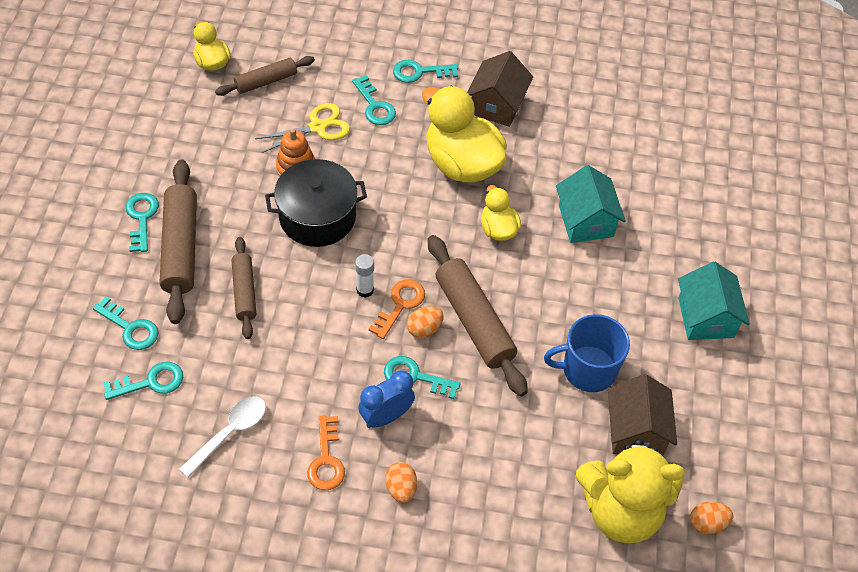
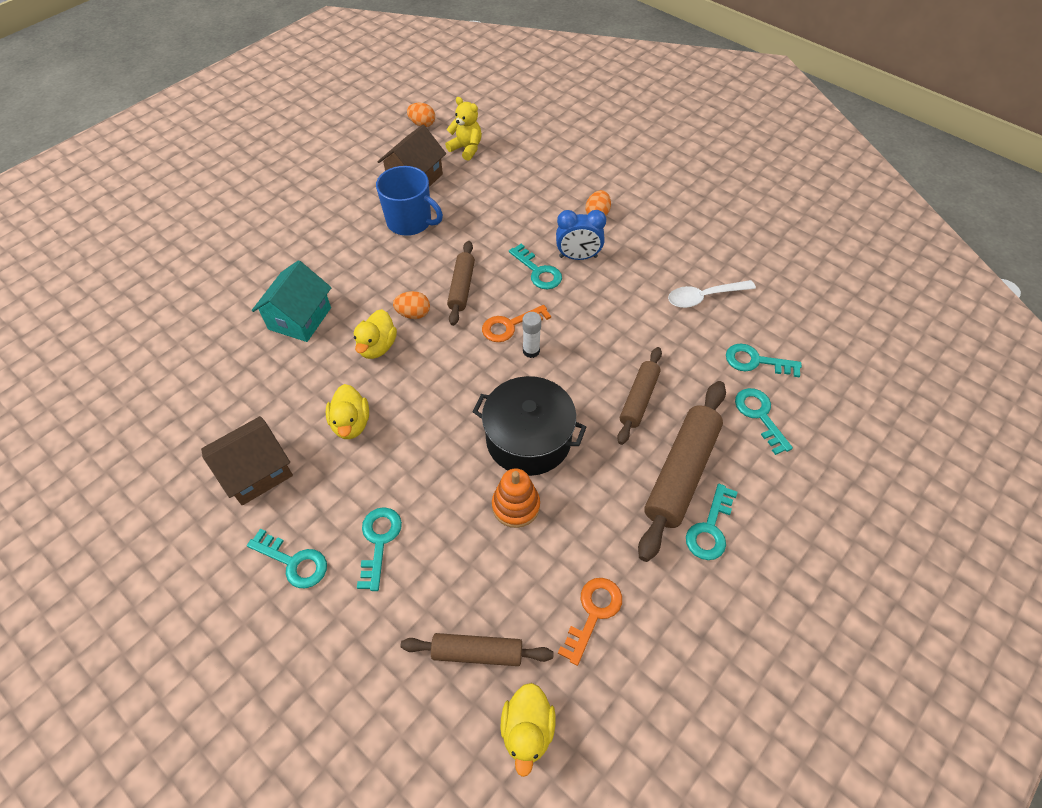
camera: 145 degrees left, 0 degrees up
(318, 127) = (459, 546): yellow scissors -> none
(326, 460) = (639, 251): orange key -> orange key (593, 613)
(424, 329) = (505, 299): orange egg -> orange egg (413, 314)
(462, 164) = (351, 423): yellow duck -> yellow duck, size x0.52
(474, 321) = (461, 287): brown rolling pin -> brown rolling pin, size x0.60
(621, 511) = (466, 149): yellow teddy bear -> yellow teddy bear, size x0.51
(706, 317) = (294, 214): turquoise house -> none

